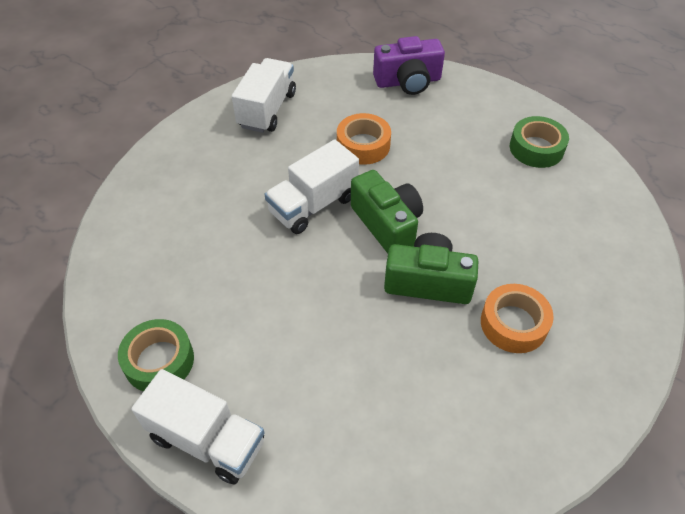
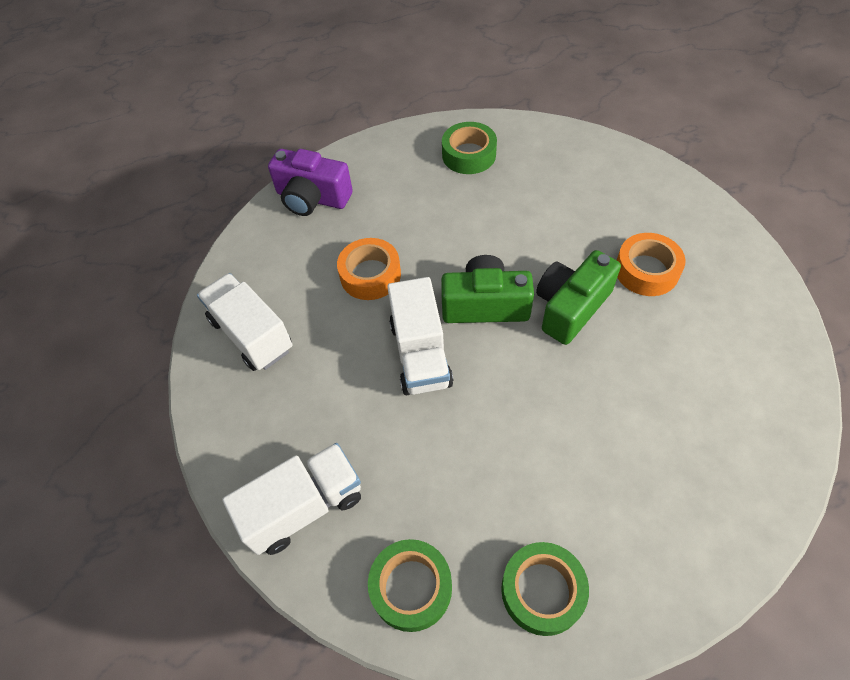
camera: 55 degrees left, 5 degrees up
(126, 281) = (411, 587): none -> green tape
(207, 439) = (661, 578): white truck -> white truck (304, 507)
(408, 81) = (312, 198): purple camera -> purple camera turned 90 degrees clockwise

